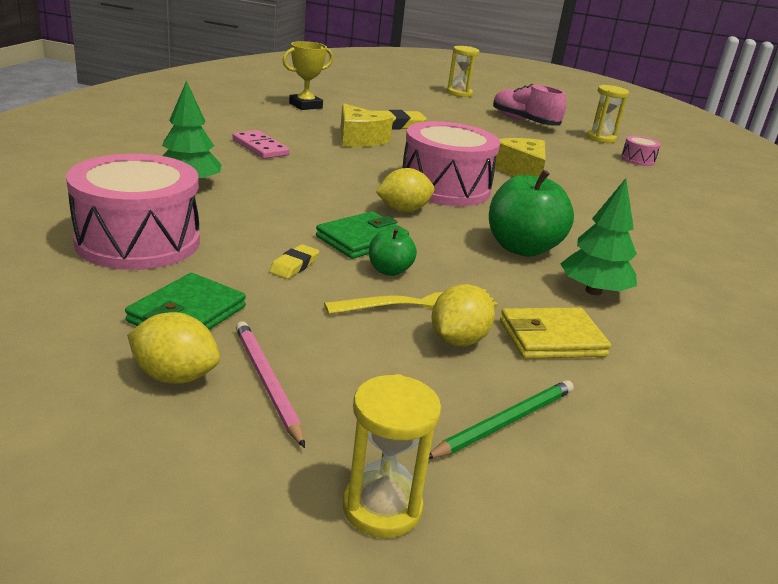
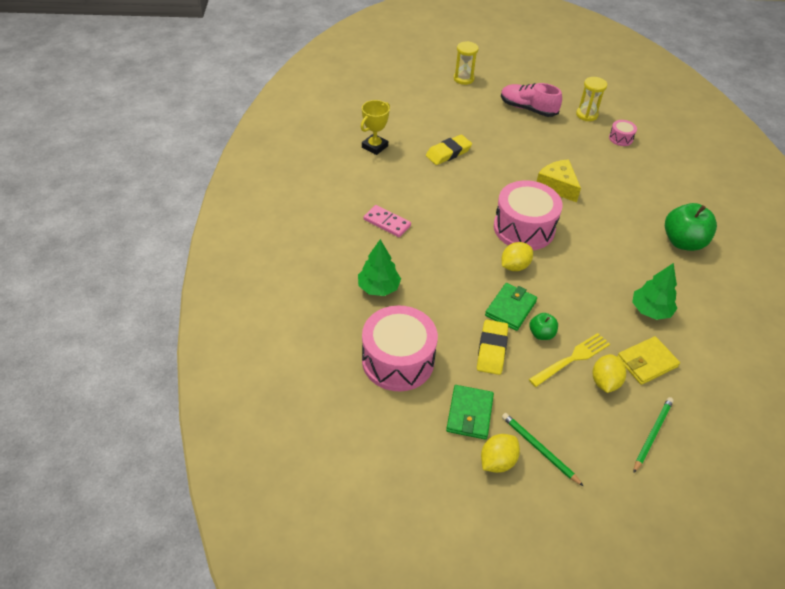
camera: 15 degrees left, 20 degrees up
(175, 376) = (497, 461): yellow lemon -> yellow lemon turned 45 degrees counterclockwise
(267, 382) = (539, 449): pink pencil -> green pencil
(294, 266) = (492, 350): yellow eraser -> yellow eraser, size x1.75
(358, 139) = (438, 184): yellow cheese -> none
(382, 507) = (629, 505): yellow hourglass -> none
(522, 248) = (597, 281): green apple -> green apple (683, 242)

